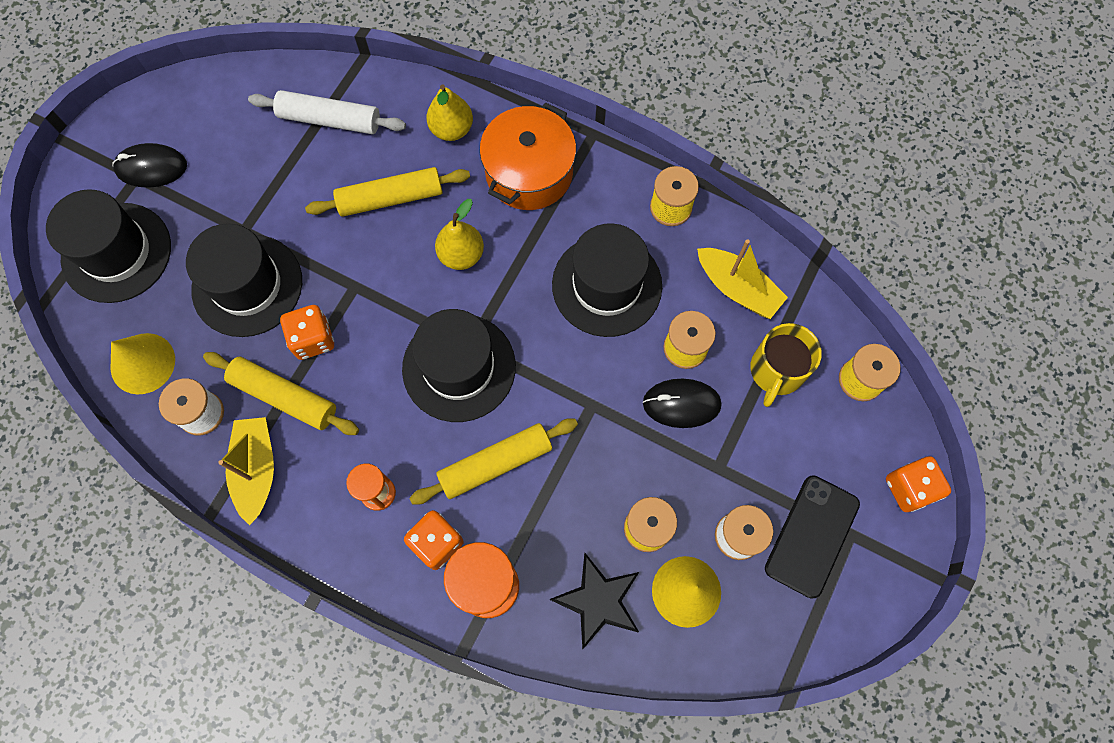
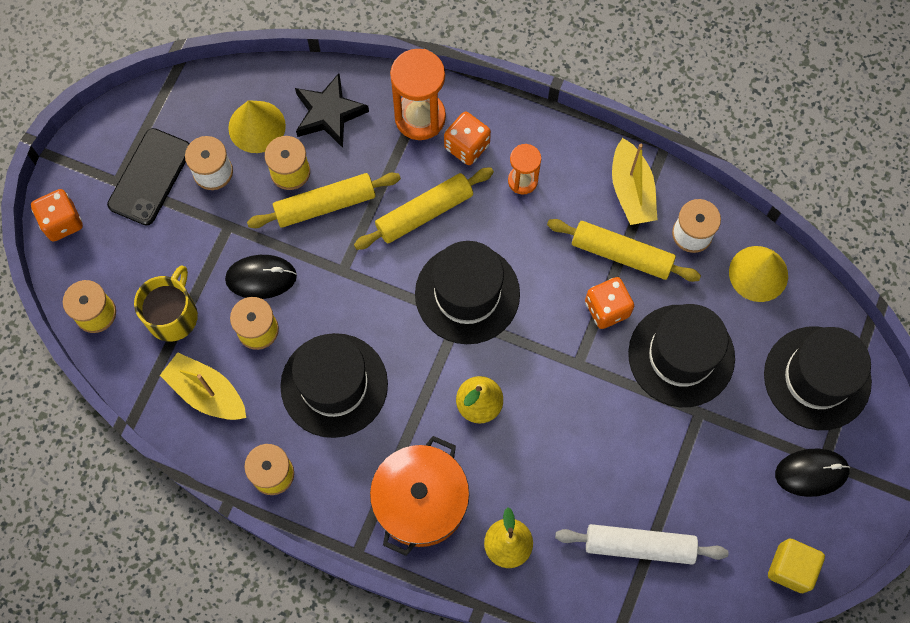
camera: 175 degrees right, 0 degrees up
(196, 92) = (791, 568): none -> yellow cube
(390, 198) = (559, 459): yellow rolling pin -> yellow rolling pin (325, 205)

